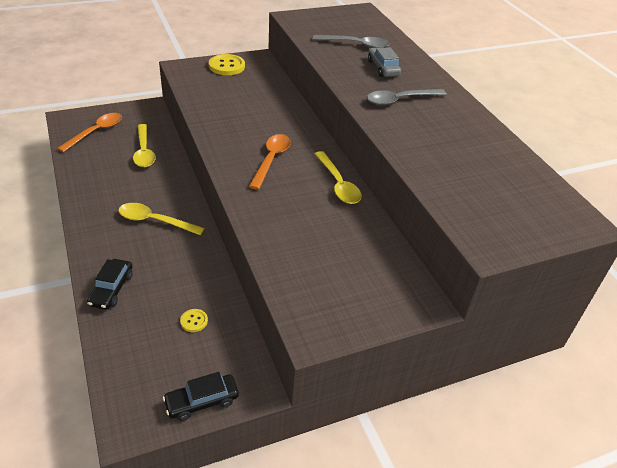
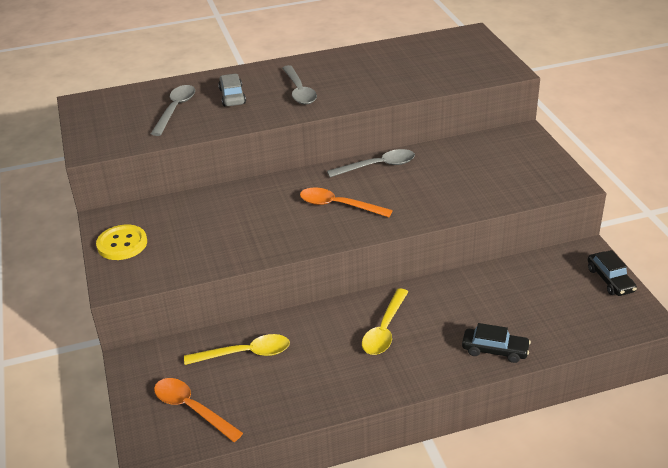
camera: 80 degrees left, 5 degrees down
(194, 321) = (525, 290): yellow button -> none
(338, 184) = (378, 166): yellow spoon -> grey spoon
(383, 68) = (232, 96): grey car -> grey car turned 90 degrees clockwise

